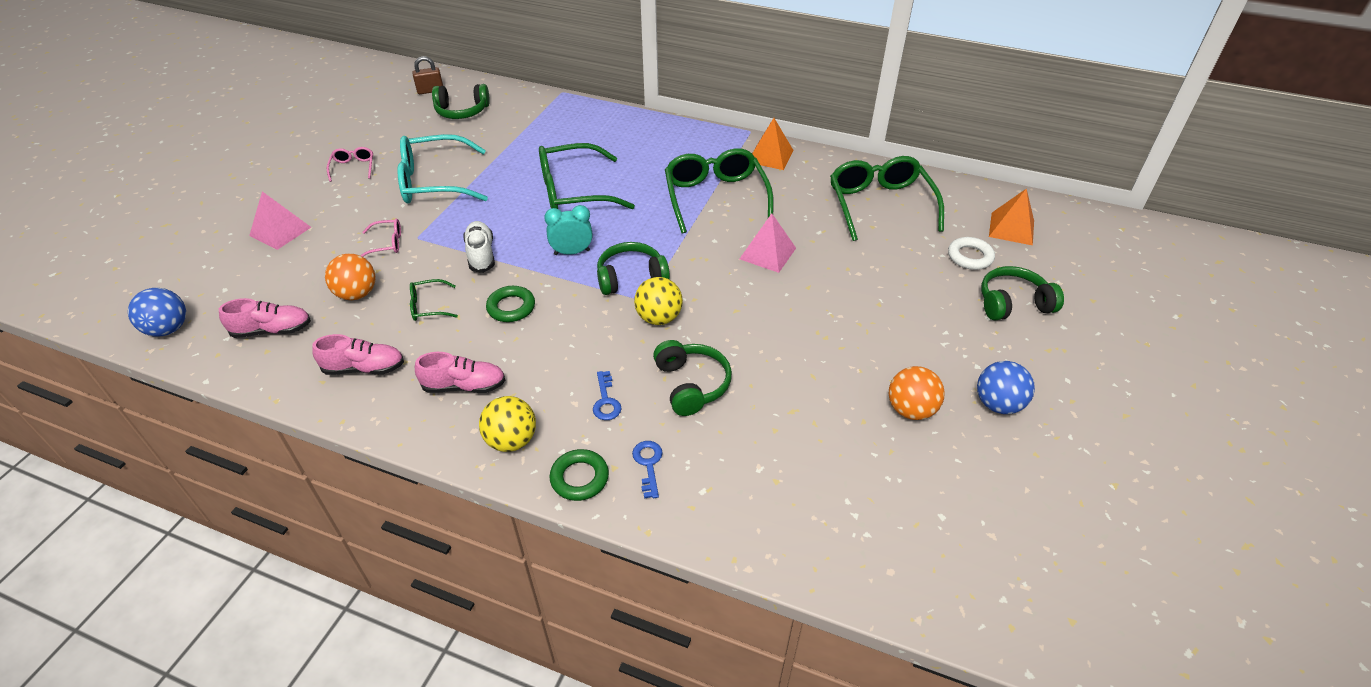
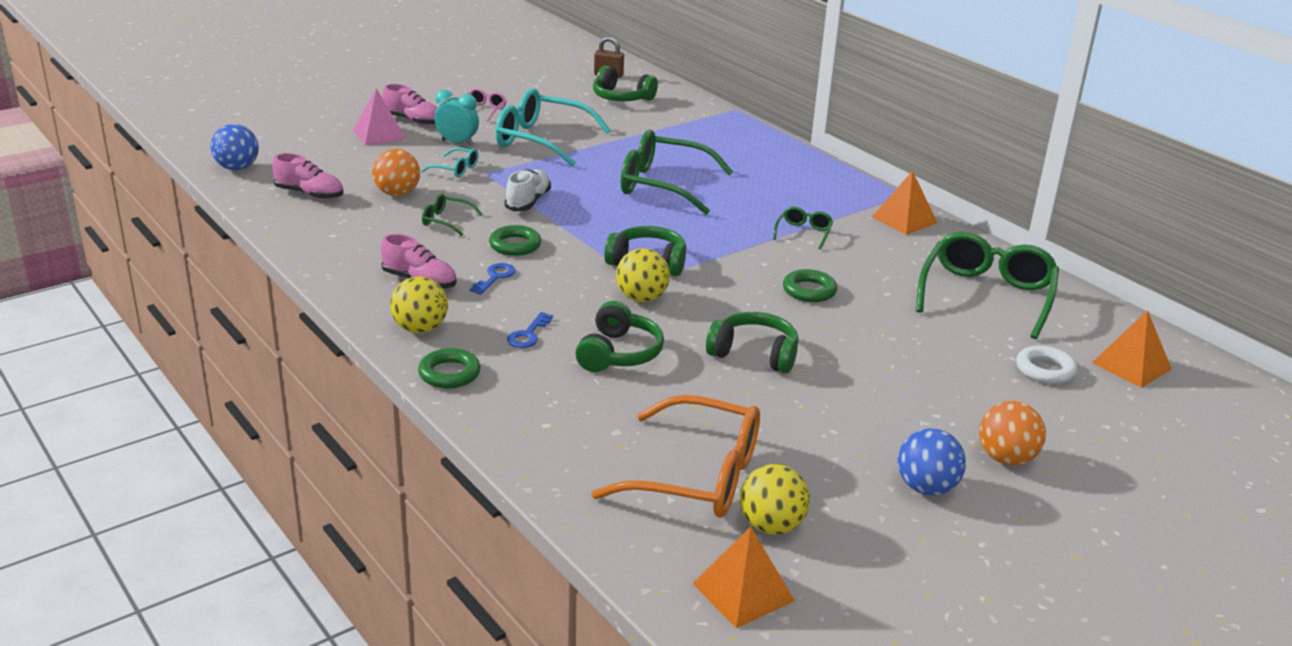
camera: 30 degrees right, 15 degrees down
(364, 368) = (353, 242): pink shoe -> pink shoe (413, 121)
(386, 244) = (455, 169): pink glasses -> turquoise glasses
(572, 252) = (612, 226): turquoise clock -> turquoise clock (457, 143)
(648, 464) = (518, 389): blue key -> blue key (495, 277)
(716, 198) = (803, 233): green glasses -> green glasses, size x0.45
(768, 253) = (809, 291): pink pyramid -> green ring
(852, 481) = (696, 476): none -> orange glasses
(910, 410) = (821, 454): orange ball -> orange ball (1006, 458)
(941, 500) = (771, 526): none -> yellow ball
(980, 577) = (743, 592): none -> orange pyramid
(1013, 303) = (1050, 423): green headphones -> green headphones (754, 354)

